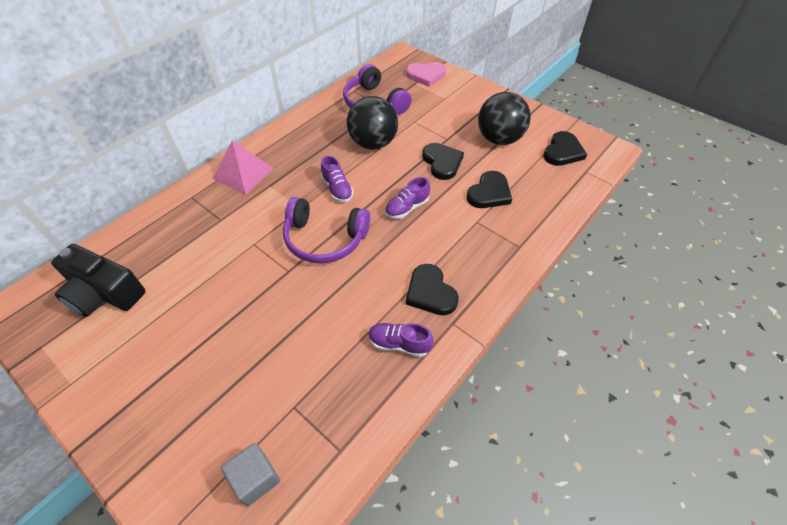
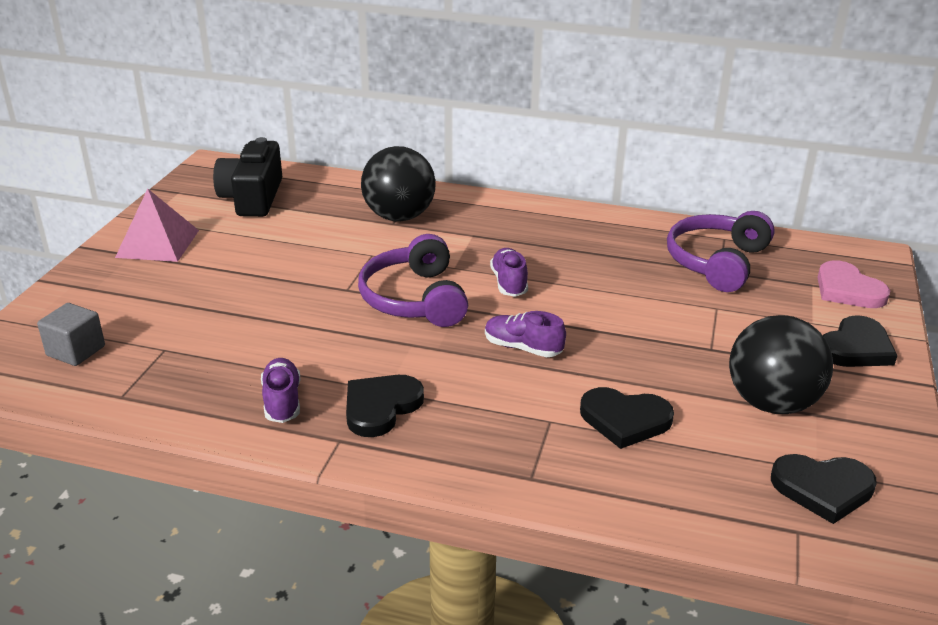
camera: 65 degrees right, 20 degrees down
(243, 173) = (477, 212): pink pyramid -> pink pyramid (158, 243)
(337, 189) = (509, 283): purple shoe -> purple shoe turned 135 degrees clockwise
(373, 143) = (627, 285): black ball -> black ball (399, 217)
(442, 162) = (649, 356): black heart -> black heart (856, 348)

